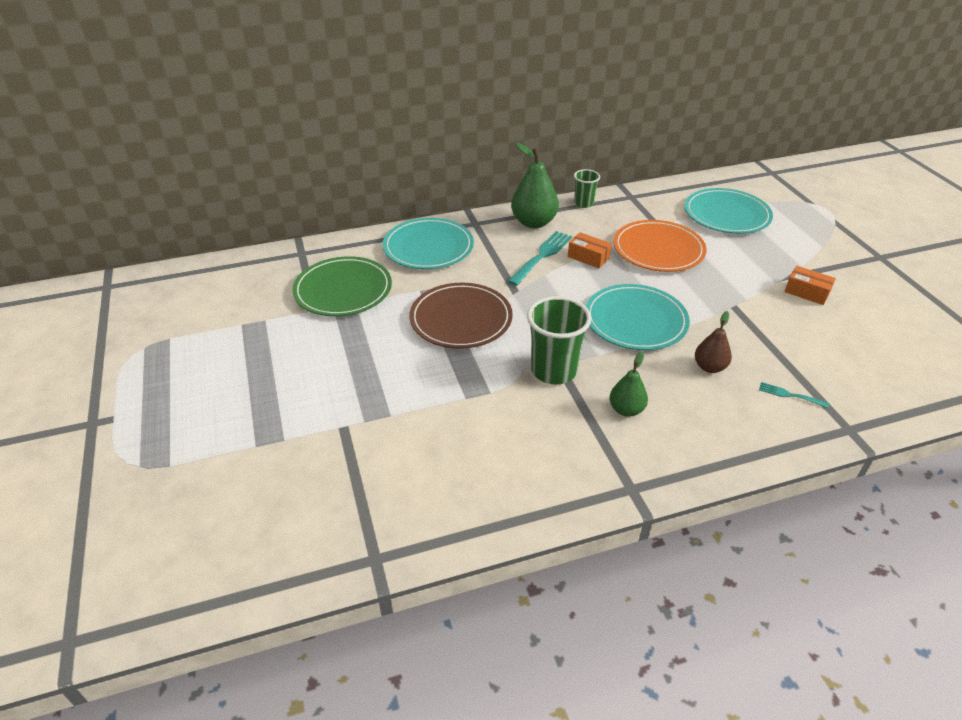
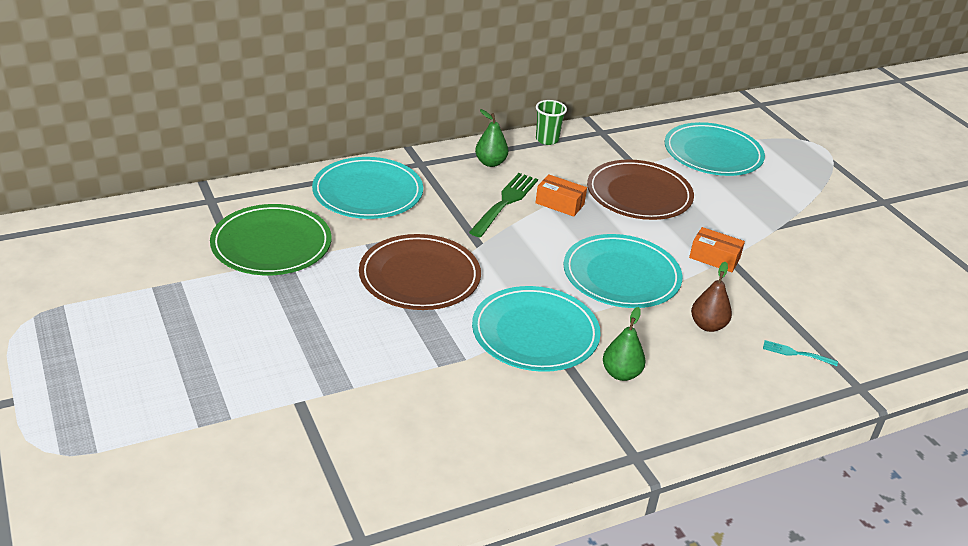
camera: 10 degrees left, 5 degrees down
(533, 222) = (490, 163): green pear -> green pear, size x0.59
(541, 257) = (505, 203): turquoise fork -> green fork
(553, 371) = (535, 333): green cup -> turquoise plate
(658, 249) = (639, 194): orange plate -> brown plate
(806, 292) = (807, 242): orange box -> orange box (714, 258)

